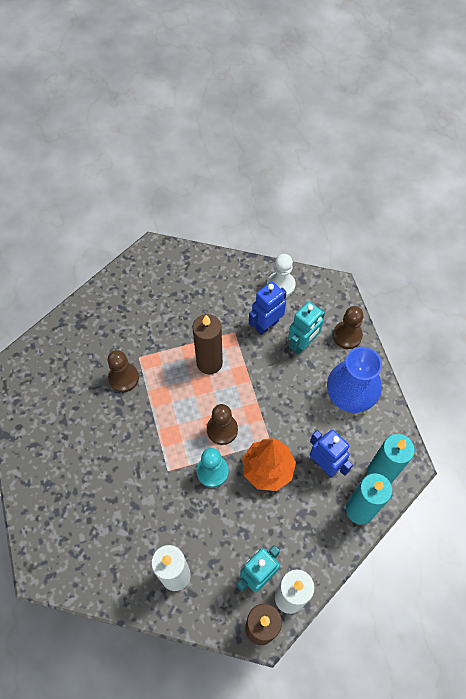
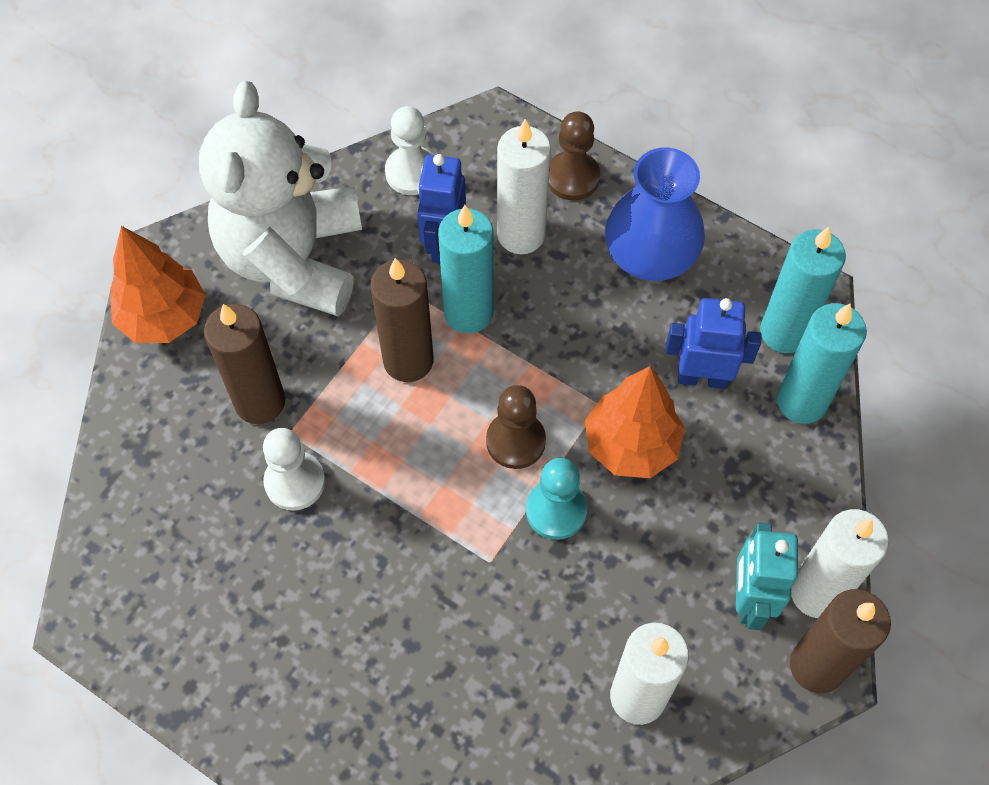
camera: 40 degrees left, 0 degrees up
(123, 378) = (295, 482): brown pawn -> white pawn
(133, 275) = (164, 317): none -> orange tree
(139, 336) = (260, 402): none -> brown candle
(202, 287) = (294, 258): none -> white teddy bear
(251, 361) = (468, 312): none -> turquoise candle
(302, 344) = (521, 234): turquoise robot -> white candle

